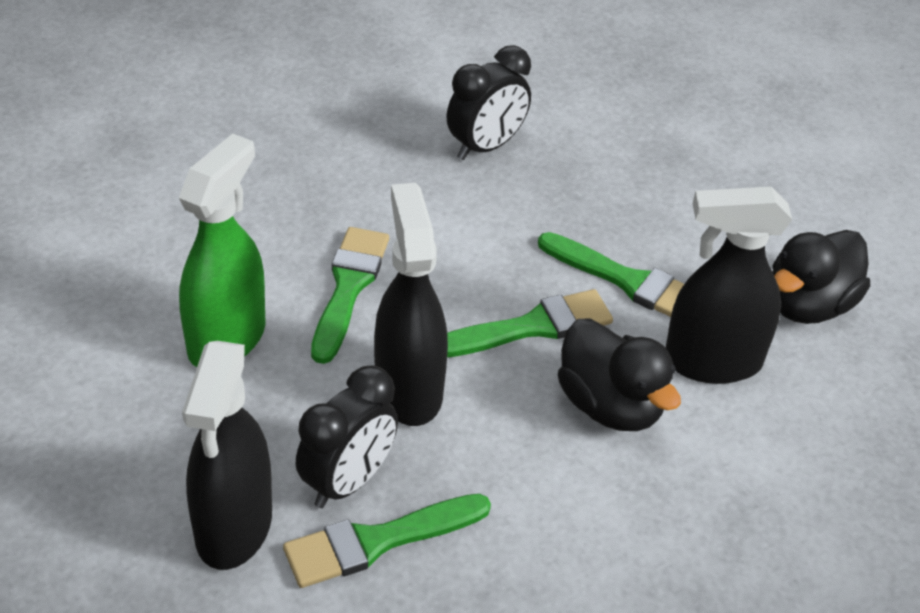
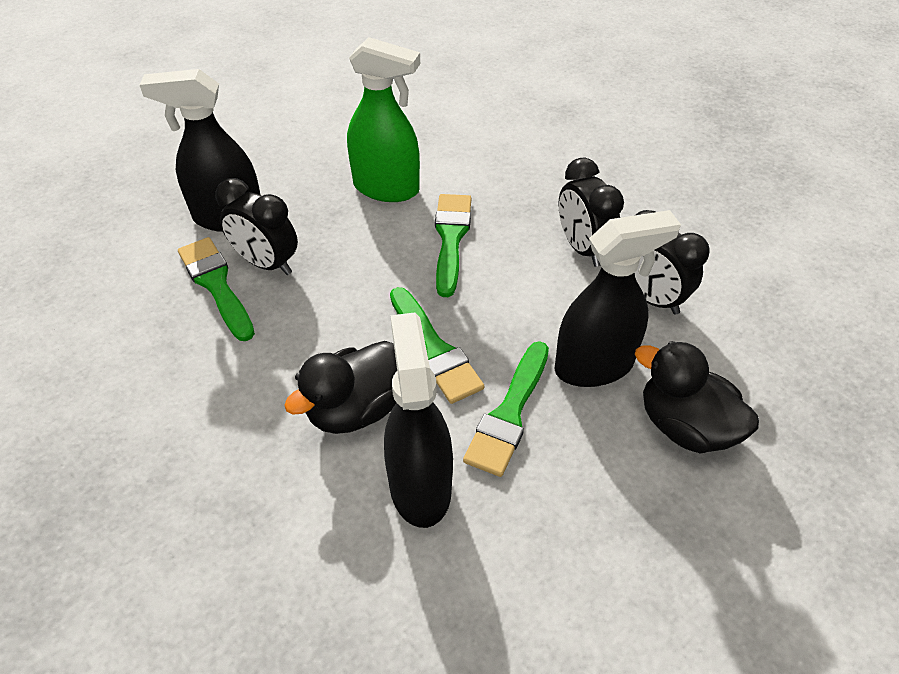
camera: 85 degrees right, 5 degrees up
(348, 287) = (451, 238): green brush -> green brush turned 90 degrees counterclockwise
(396, 179) = (582, 248): none -> black clock
(408, 389) = (354, 283): black spray bottle -> black spray bottle (594, 366)
(808, 305) = (519, 576): black duck -> black duck (685, 426)

